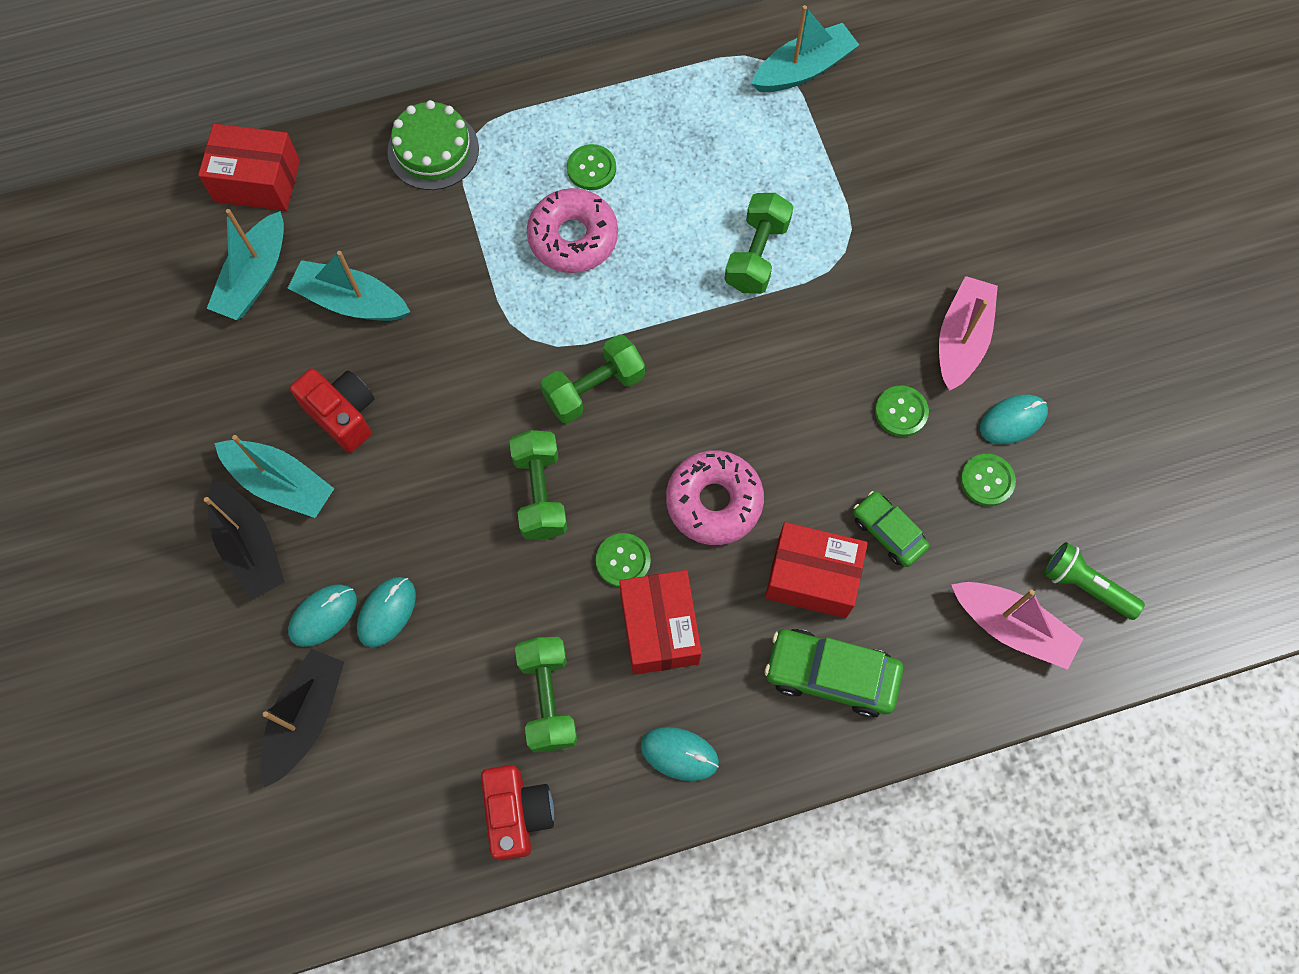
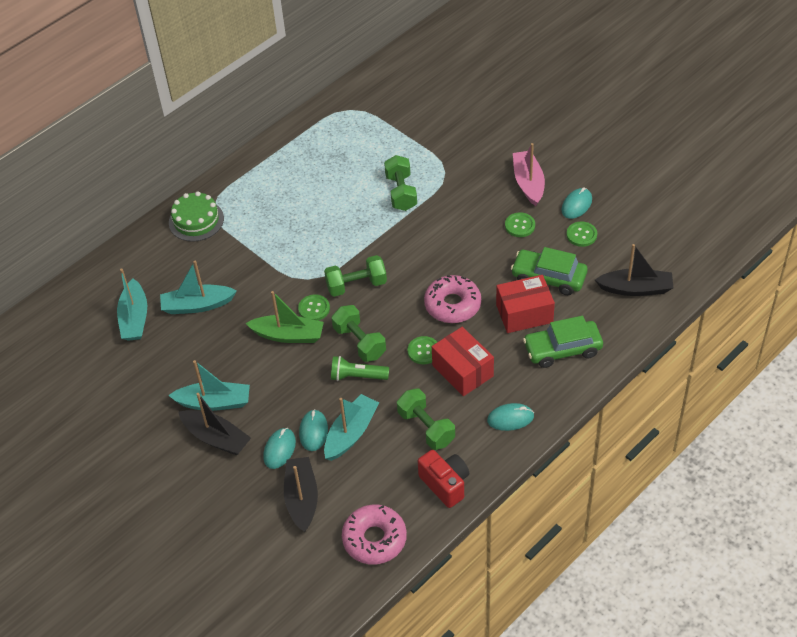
camera: 25 degrees left, 20 degrees down
(257, 181) = (106, 275): red box -> none
(343, 414) = (228, 357): red camera -> none
(447, 424) = (288, 335): none -> green boat
(573, 238) = (299, 226): pink donut -> pink donut (374, 539)
(591, 168) = (288, 192): green button -> green button (314, 309)
(594, 388) = (356, 285): green dumbbell -> green dumbbell turned 45 degrees clockwise
(803, 69) = (370, 105): turquoise boat -> turquoise boat (351, 433)
(888, 532) = (548, 278): green car -> green car, size x1.58
(1012, 627) = (635, 289): pink boat -> black boat
(1085, 586) = (658, 256): green flashlight -> green flashlight (357, 376)

